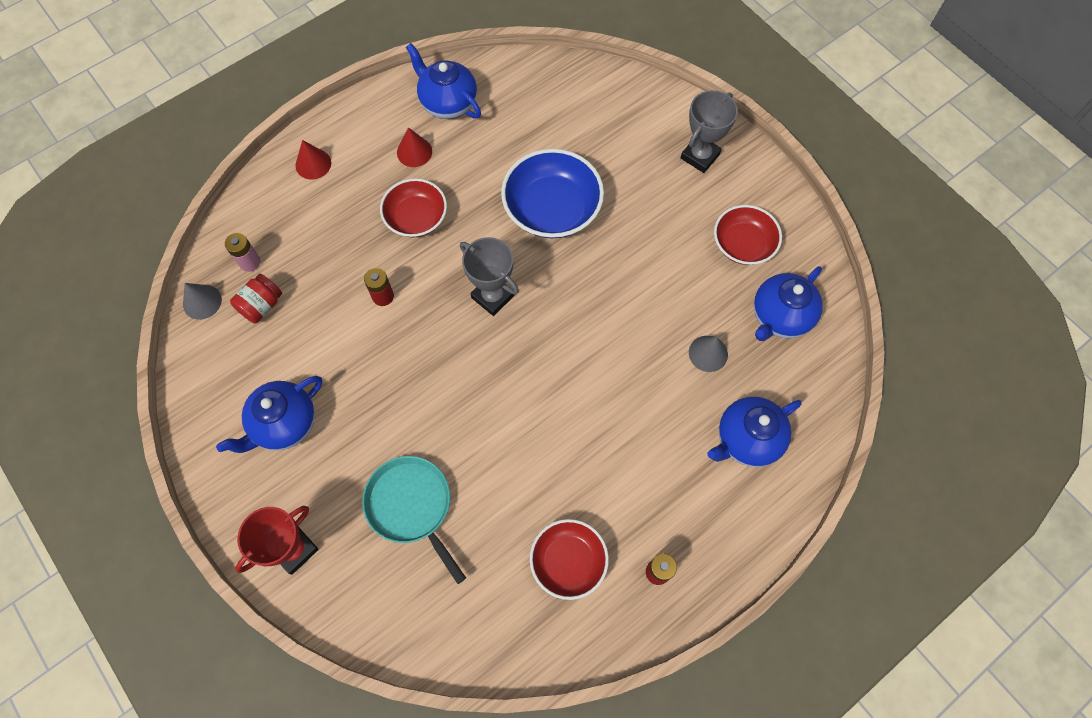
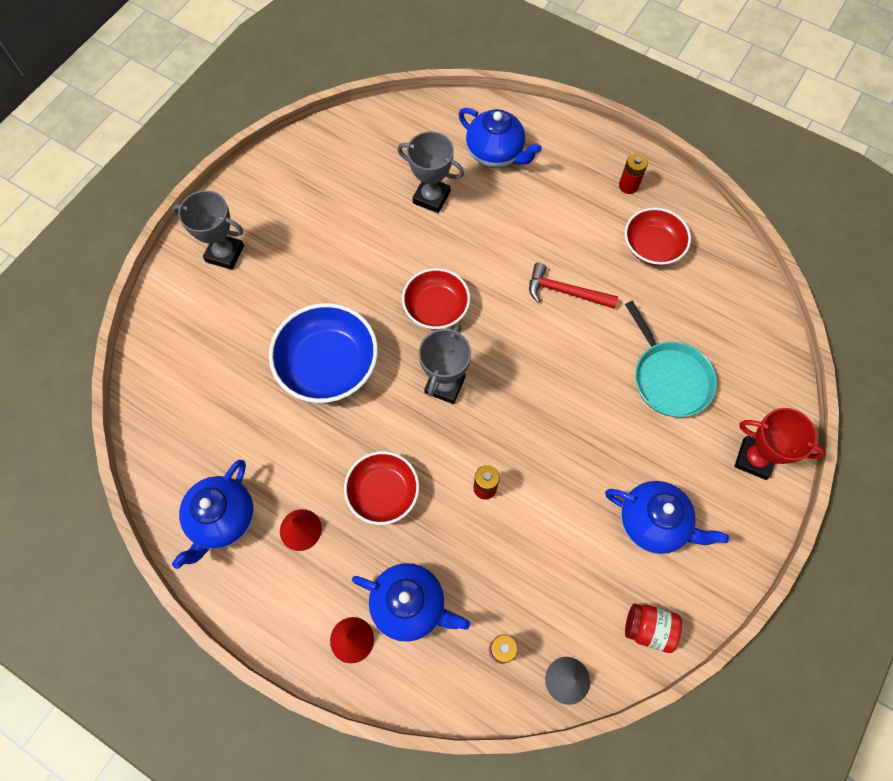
camera: 110 degrees left, 0 degrees up
(261, 305) = (544, 610): red jar -> red jar (648, 628)
(411, 506) = (669, 378): turquoise pan -> turquoise pan turned 60 degrees counterclockwise
(548, 443) = (565, 291): none -> red hammer
(708, 353) = (431, 197): grey cone -> grey trophy
(743, 244) = (313, 197): red bowl -> red bowl (436, 308)
(779, 317) = (376, 155): blue teapot -> blue teapot (410, 605)

